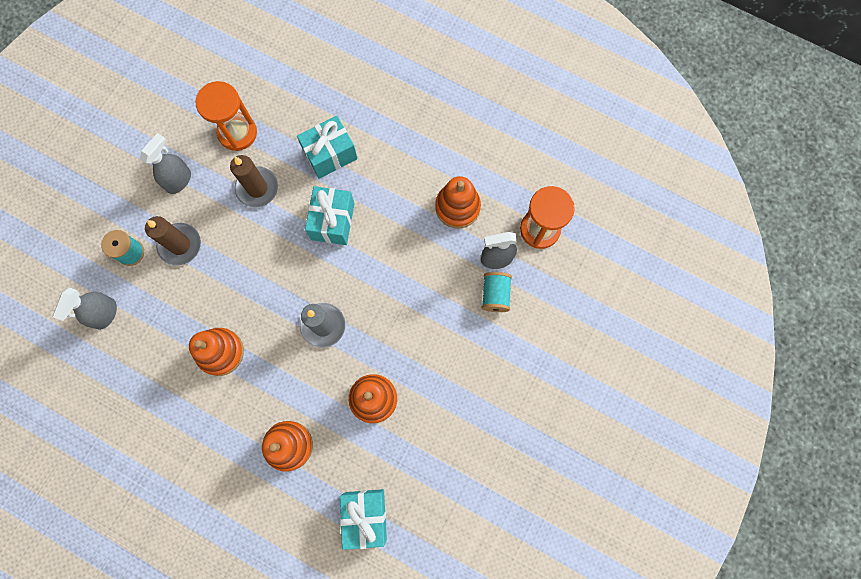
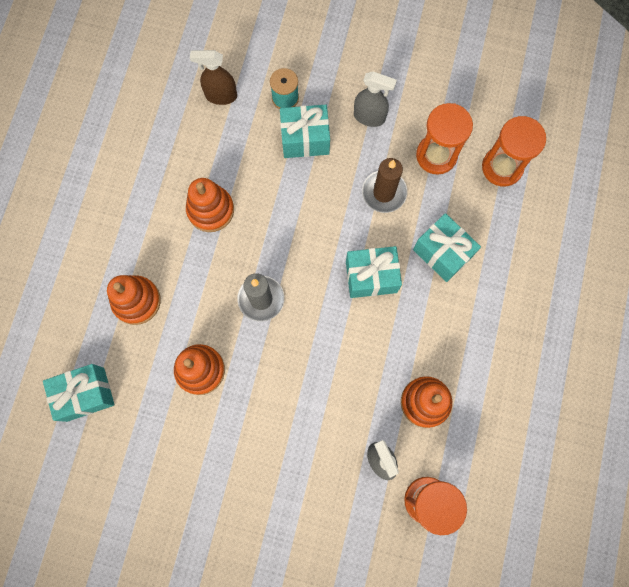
camera: 75 degrees right, 0 degrees up
(105, 314) = (221, 96): grey spray bottle -> brown spray bottle
(180, 245) = (305, 139): brown candle -> turquoise gift
(268, 81) = (502, 167): none -> orange hourglass
(495, 295) = (340, 468): turquoise spool -> none

